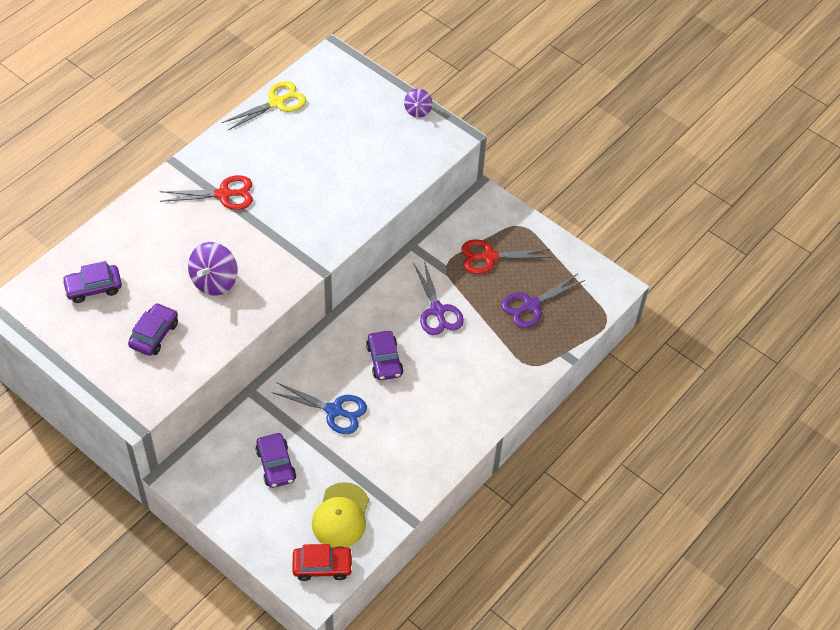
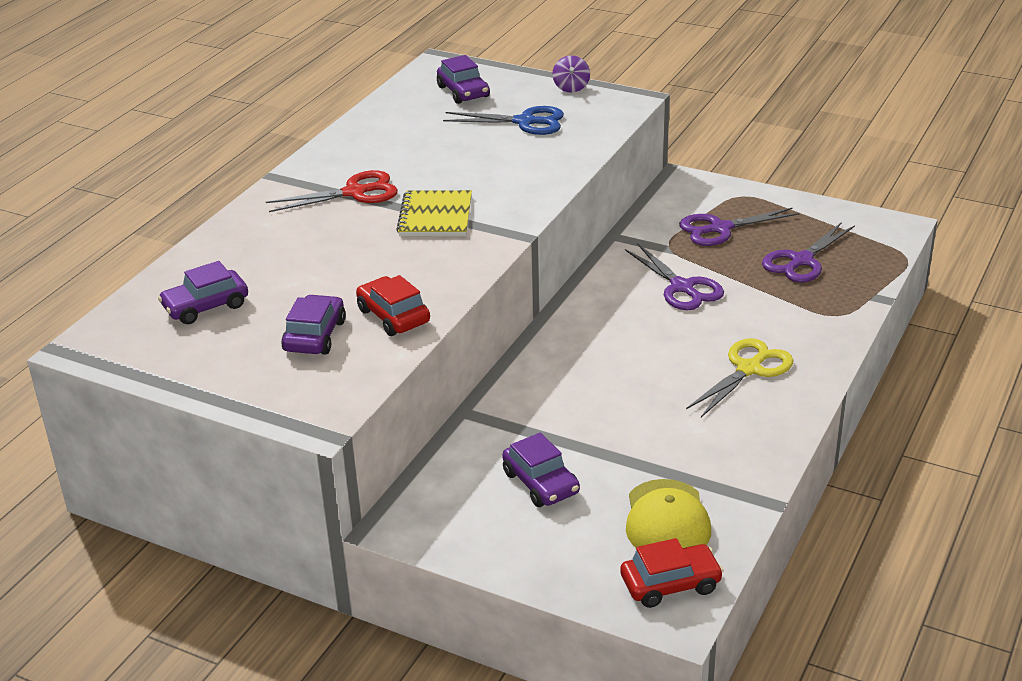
camera: 10 degrees left, 20 degrees down
(209, 329) = (393, 316): none -> red car
(214, 281) = (379, 270): purple spinning top -> none
(269, 234) = (435, 216): none -> yellow notebook
(276, 103) = (387, 109): yellow scissors -> yellow scissors (749, 369)
(334, 410) = (595, 409): blue scissors -> blue scissors (525, 122)
(384, 360) = (638, 346): purple car -> purple car (463, 92)
(489, 257) = (720, 229): red scissors -> purple scissors

